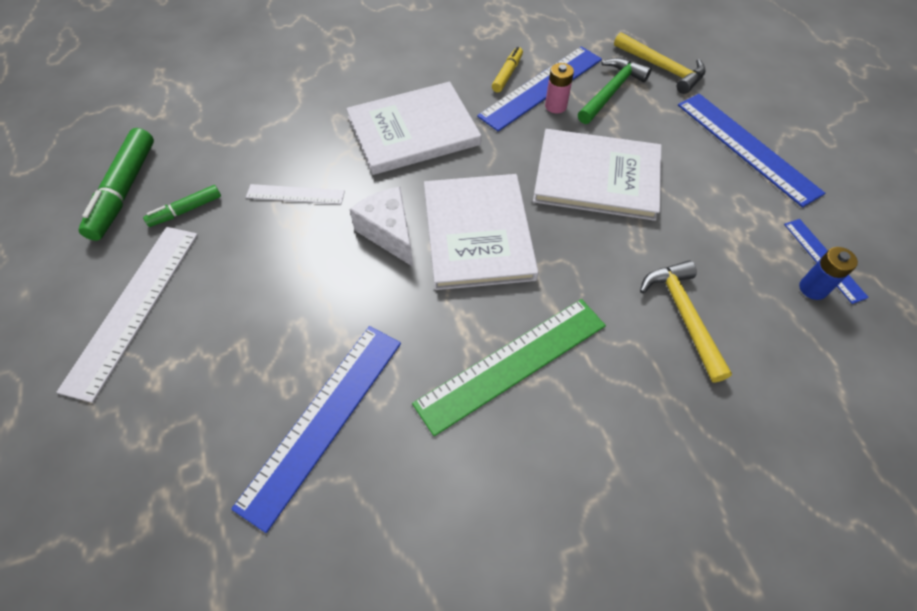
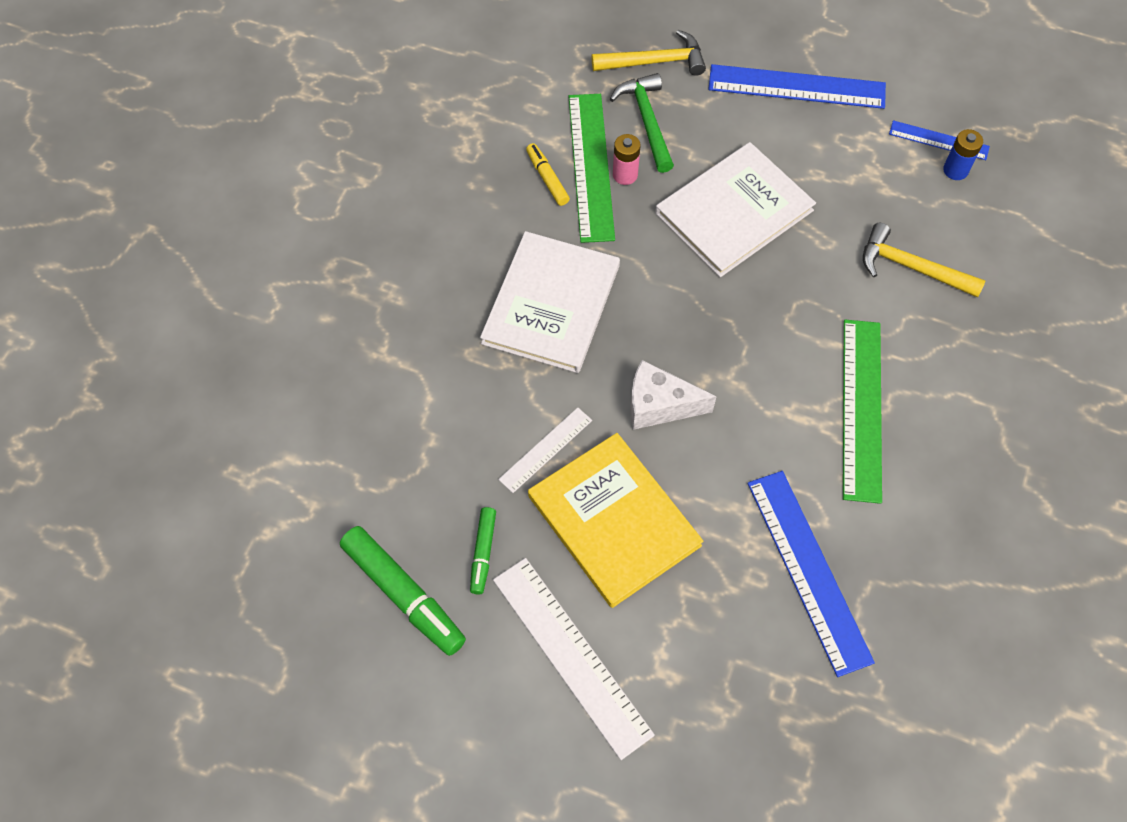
camera: 50 degrees left, 5 degrees up
(268, 265) = (614, 520): none -> yellow book
(477, 233) = (717, 341): white book -> none
(541, 87) = (590, 166): blue ruler -> green ruler

